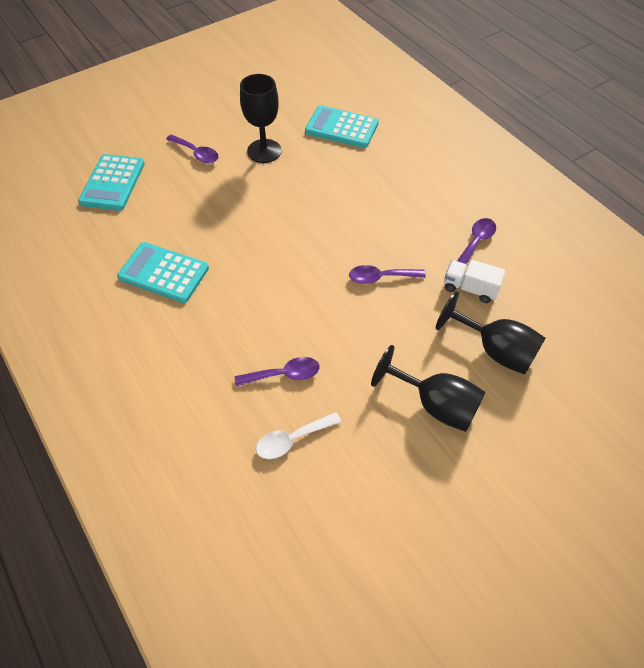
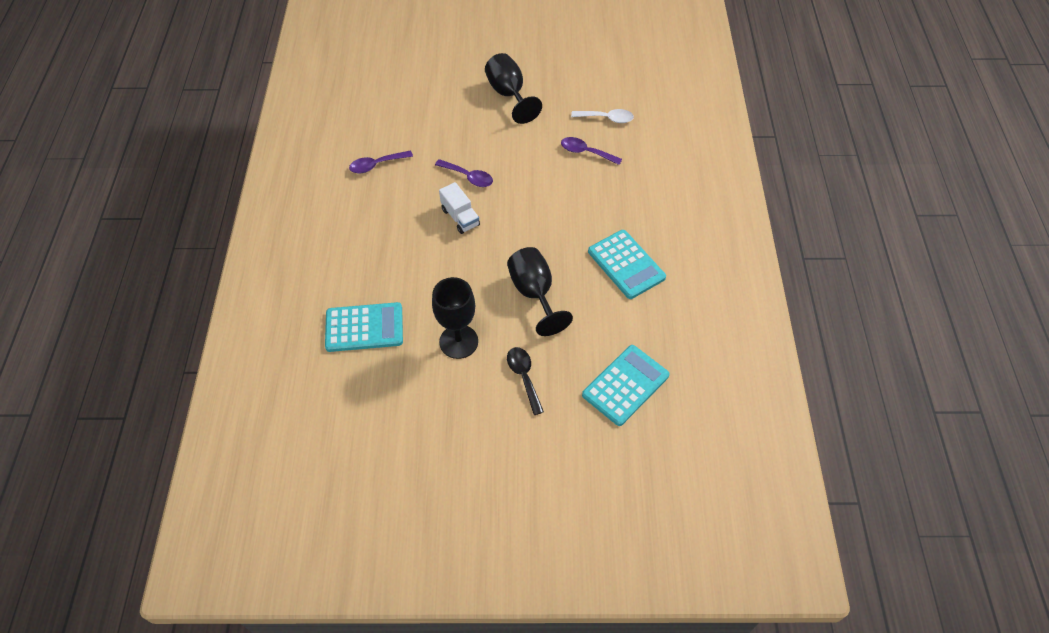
camera: 145 degrees left, 0 degrees up
(196, 153) = (524, 377): purple spoon -> black spoon
(341, 128) = (364, 327): turquoise calculator -> turquoise calculator turned 60 degrees counterclockwise
(470, 288) = (417, 139): white truck -> white truck (460, 217)
(495, 350) = (444, 101): black goblet -> black goblet (534, 293)

